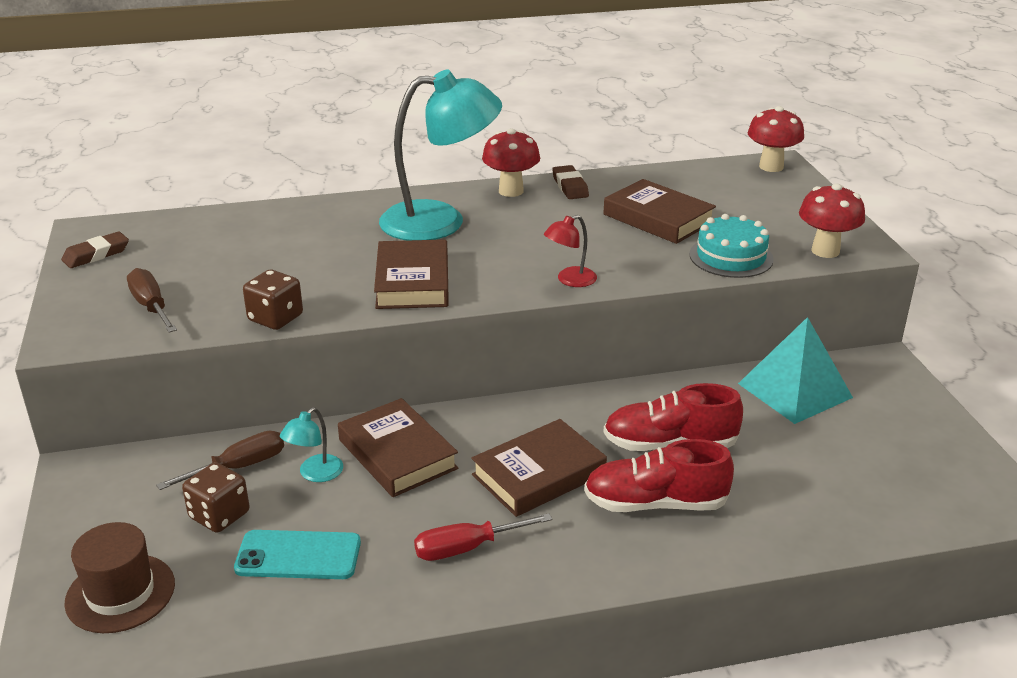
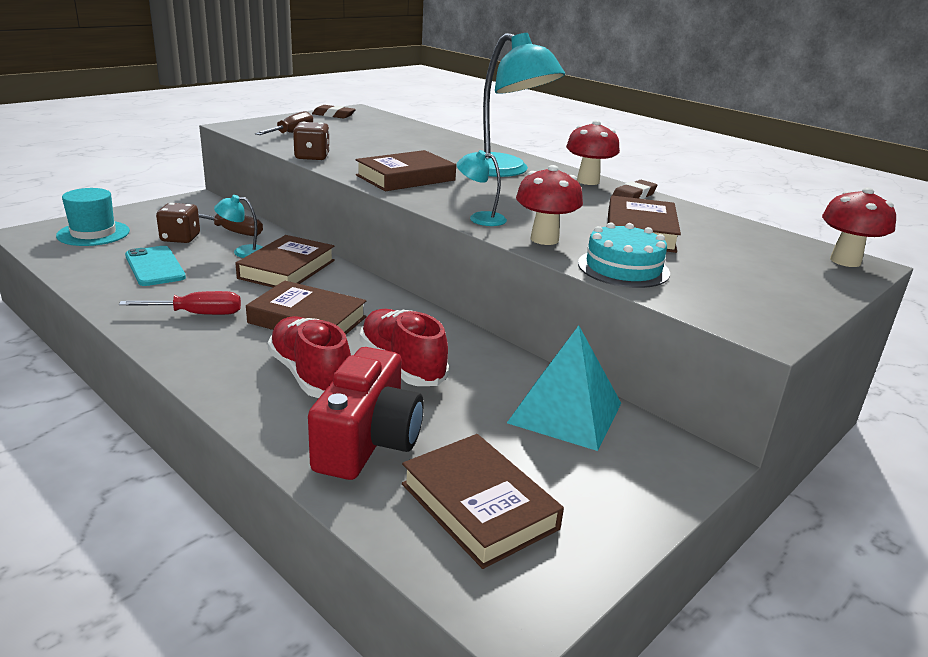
camera: 55 degrees right, 5 degrees down
(120, 593) = (93, 233): brown hat -> turquoise hat
(467, 548) = (197, 314): red screwdriver -> red screwdriver turned 135 degrees clockwise
(570, 280) = (480, 218): red lamp -> turquoise lamp
(785, 503) = (368, 441): none -> red camera
(825, 251) = (717, 309): red mushroom -> red mushroom (544, 239)
(896, 477) = (479, 506): none -> brown book

